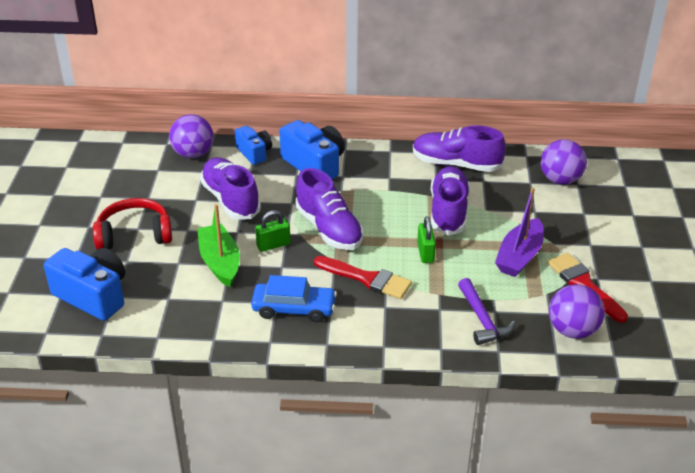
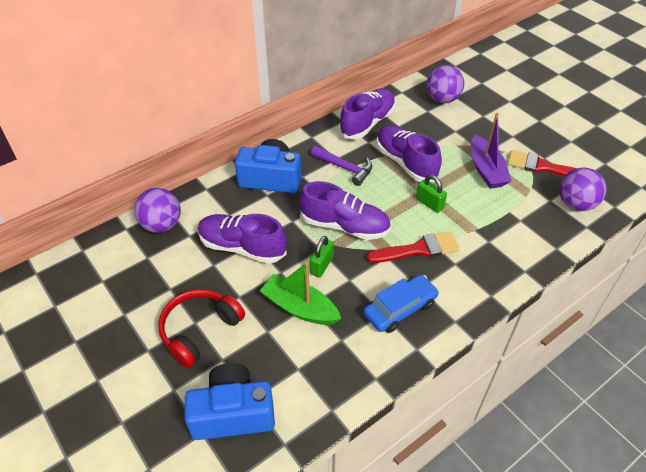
camera: 40 degrees left, 10 degrees up
(254, 153) = (212, 195): blue camera -> none
(456, 164) = (367, 123): purple shoe -> purple shoe turned 150 degrees clockwise
(482, 319) = (521, 231): purple hammer -> purple hammer (345, 168)

